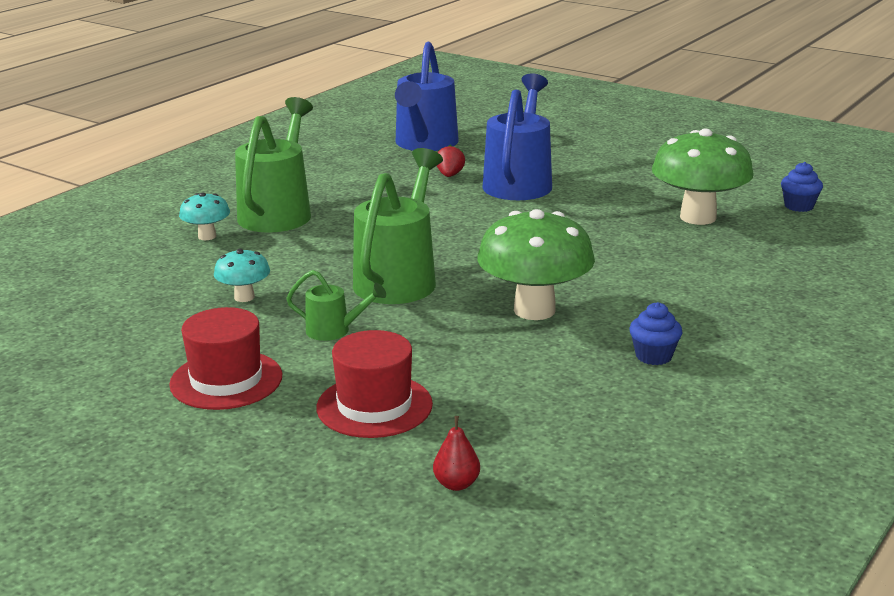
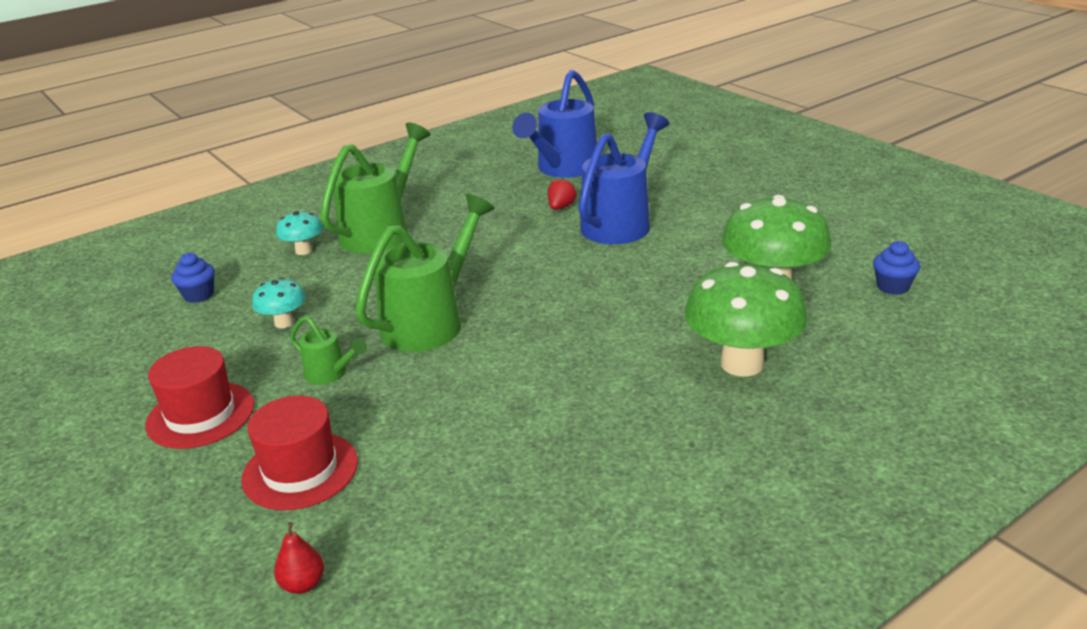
camera: 20 degrees right, 5 degrees up
(534, 310) = (528, 380): green mushroom -> green mushroom (742, 364)
(653, 356) = (605, 459): blue cupcake -> blue cupcake (199, 295)

